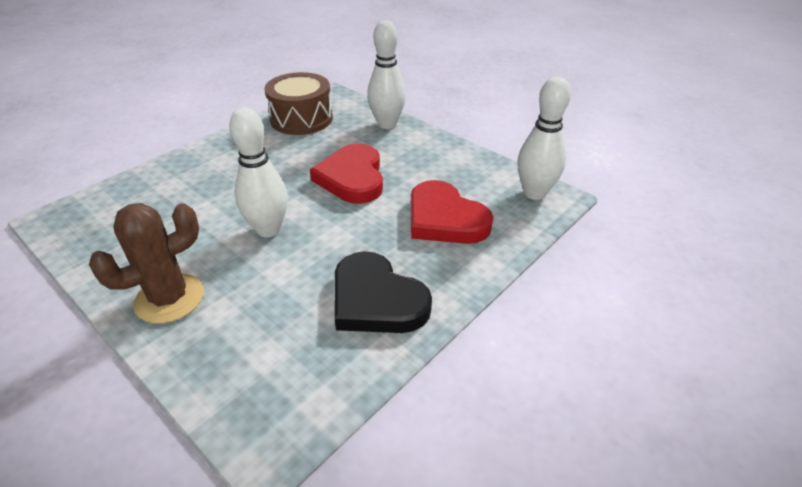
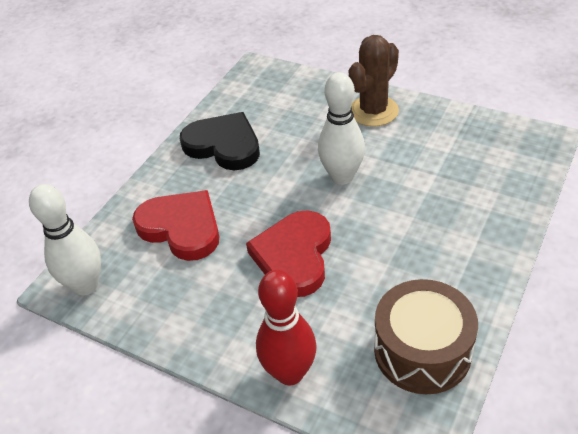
camera: 170 degrees right, 5 degrees up
(352, 178) = (294, 256): red heart -> red heart turned 150 degrees counterclockwise
(387, 124) = (290, 373): white bowling pin -> red bowling pin

